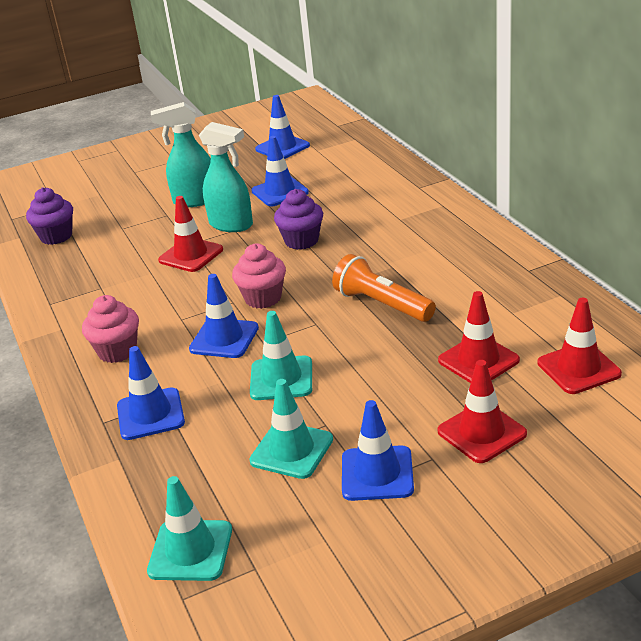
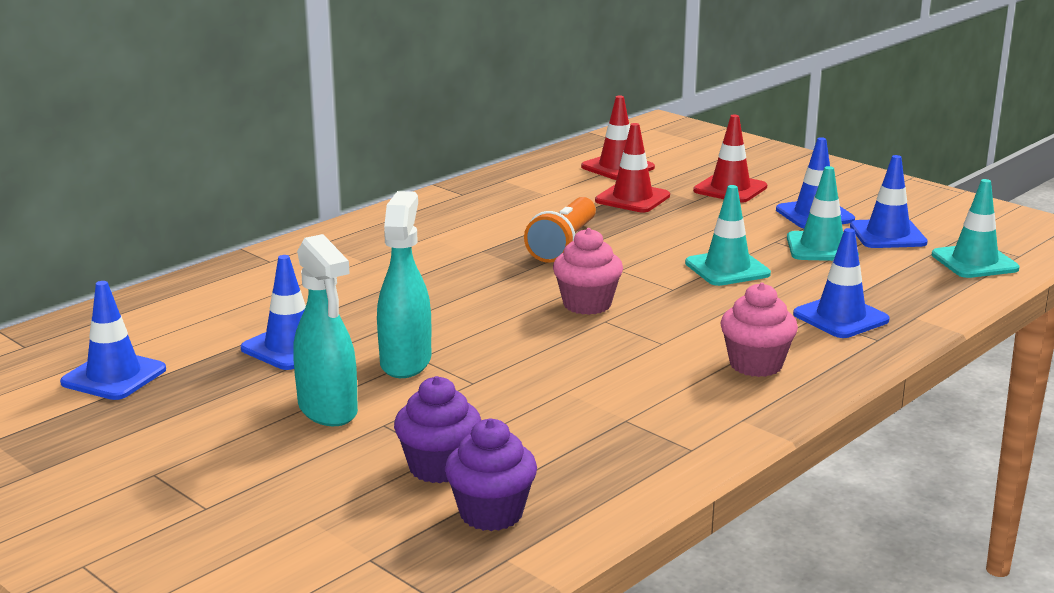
camera: 115 degrees left, 10 degrees down
(191, 255) = (505, 372): red traffic cone -> none
(224, 338) = (682, 309): blue traffic cone -> blue traffic cone (887, 235)
(301, 241) = (438, 306): purple cupcake -> purple cupcake (439, 467)

